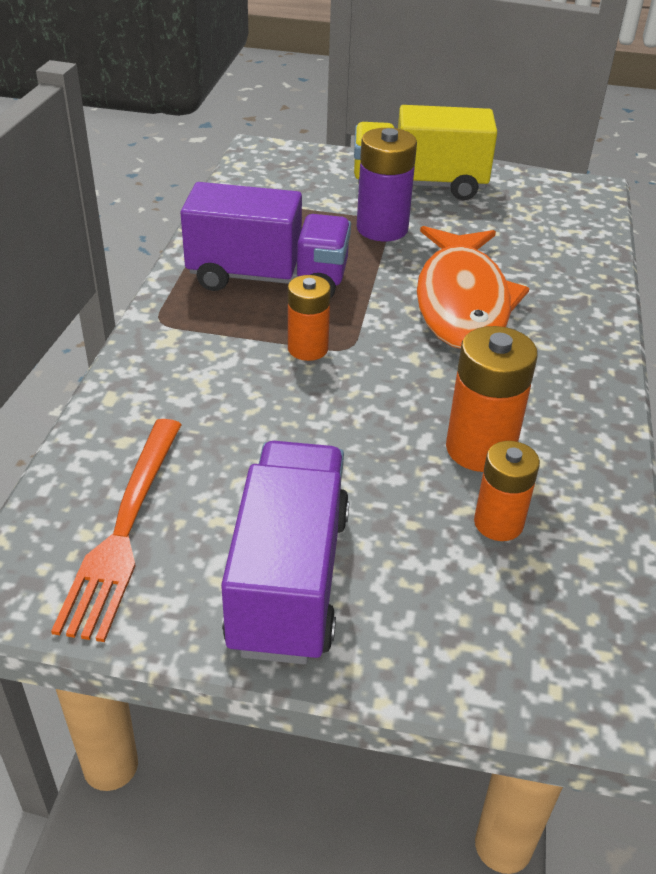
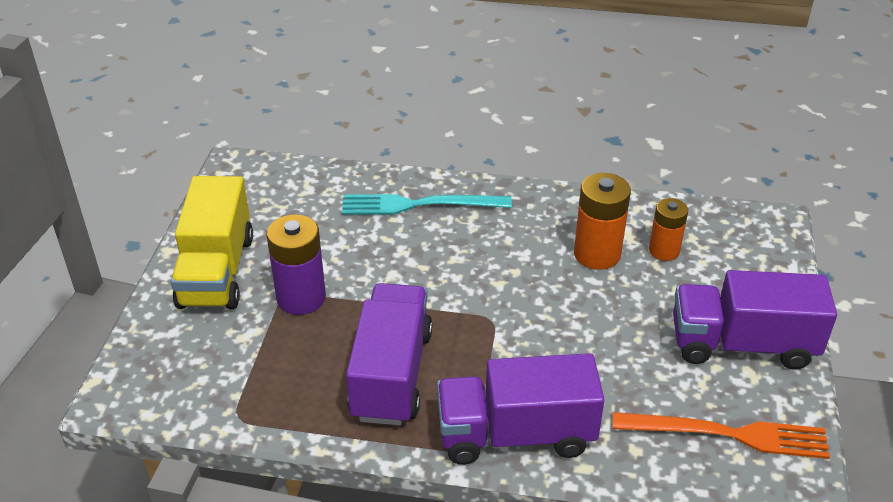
camera: 90 degrees left, 0 degrees up
(169, 352) = (516, 434): none -> purple truck
(308, 348) = (497, 343): orange battery -> none
(462, 302) = (420, 253): orange fish -> none
(554, 304) = (419, 205): none -> turquoise fork

